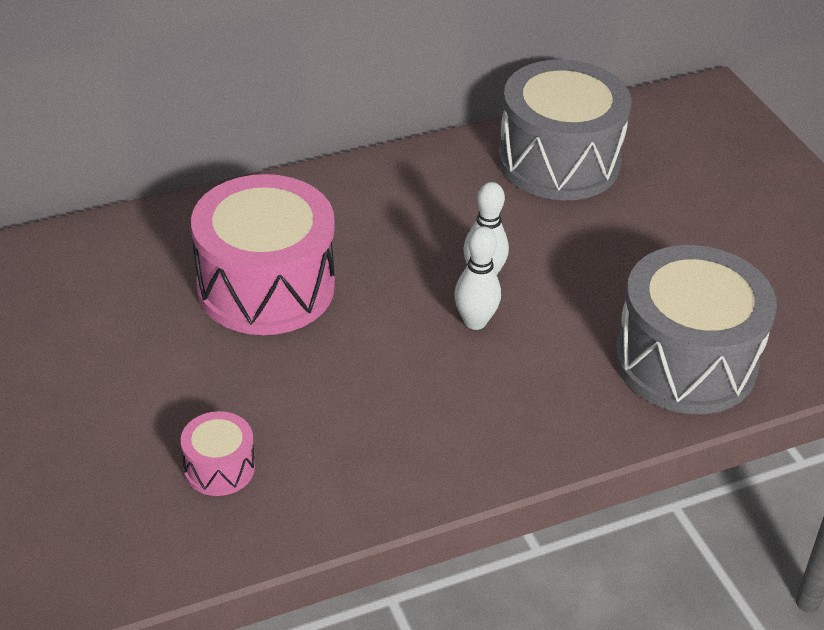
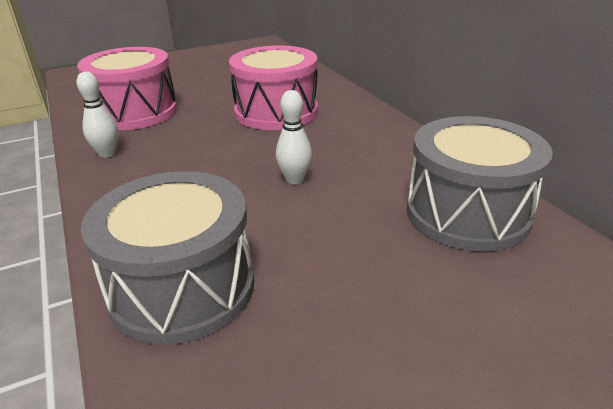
camera: 90 degrees right, 10 degrees down
(219, 468) = (135, 112): pink drum -> pink drum, size x2.20
(475, 322) = (243, 178): white bowling pin -> white bowling pin (107, 153)

